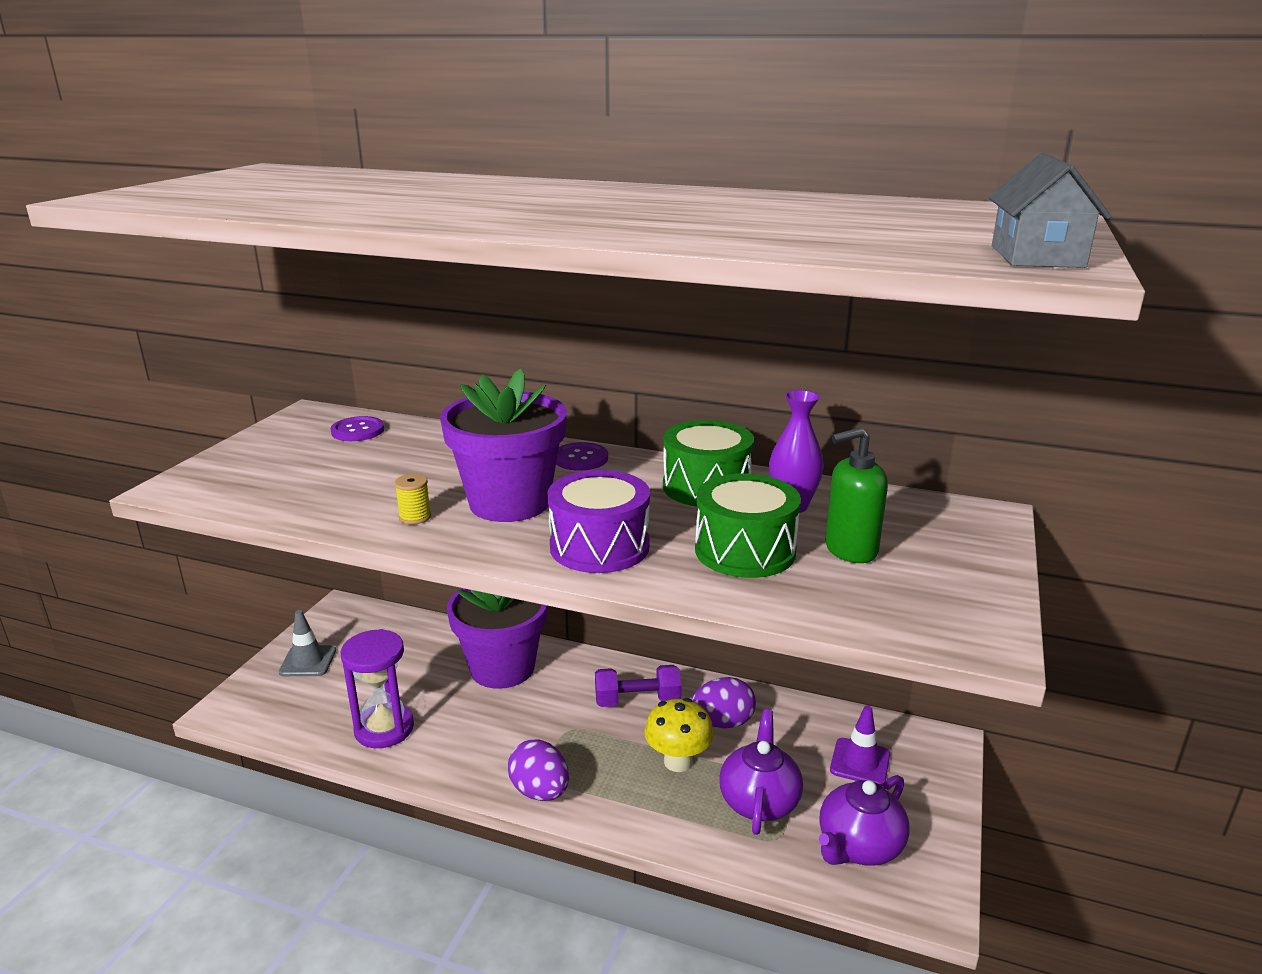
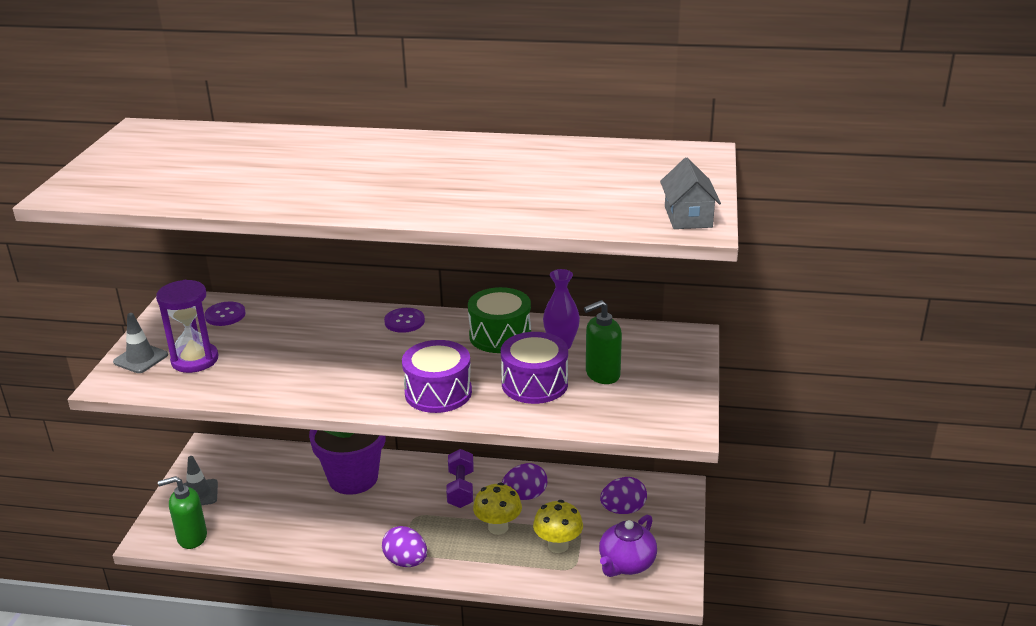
camera: 10 degrees left, 5 degrees up
(228, 465) = (140, 358): none -> grey traffic cone
(276, 715) = (192, 537): none -> green soap dispenser
(384, 729) = (278, 535): purple hourglass -> purple hourglass (195, 360)
(415, 517) = (303, 385): yellow spool -> none
(509, 503) = (365, 365): purple flower pot -> none
(637, 701) = (461, 489): purple dumbbell -> purple dumbbell turned 75 degrees counterclockwise
(745, 551) = (534, 384): green drum -> purple drum
(759, 801) = (558, 545): purple teapot -> yellow mushroom
(860, 762) = (623, 510): purple traffic cone -> purple egg

